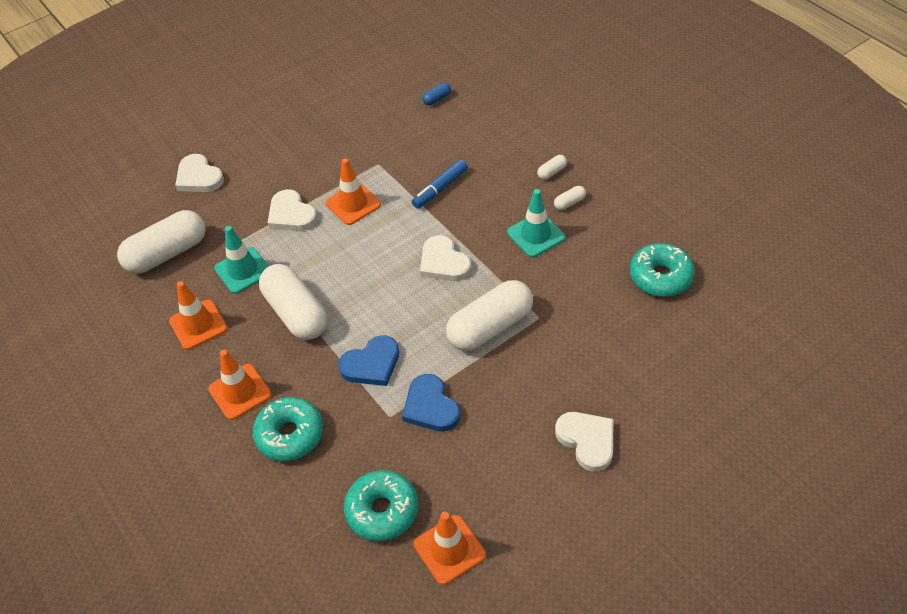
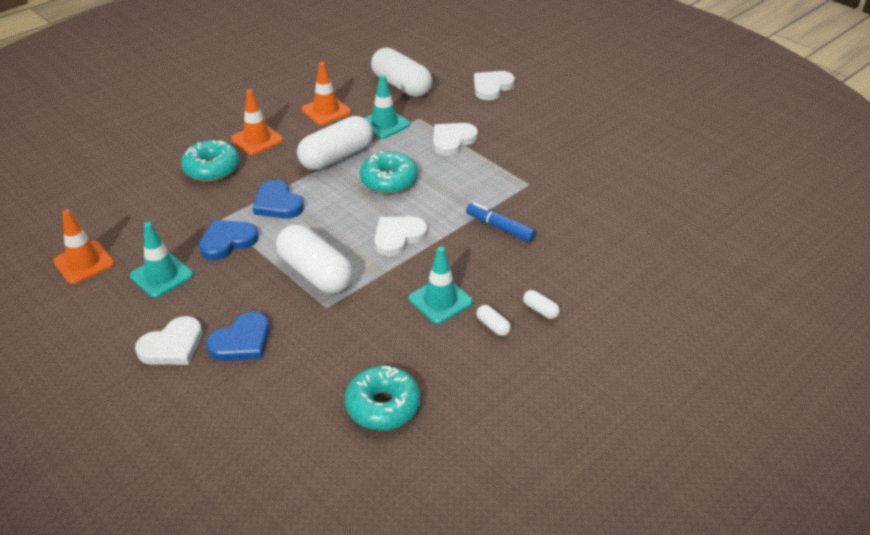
camera: 80 degrees right, 10 degrees down
(353, 204) = (470, 174): orange traffic cone -> none
(382, 510) = (130, 223): turquoise donut -> turquoise donut (389, 180)
(437, 99) = (639, 215): blue capsule -> none
(480, 464) = (161, 276): none -> turquoise traffic cone
(582, 382) = (242, 341): none -> blue heart

